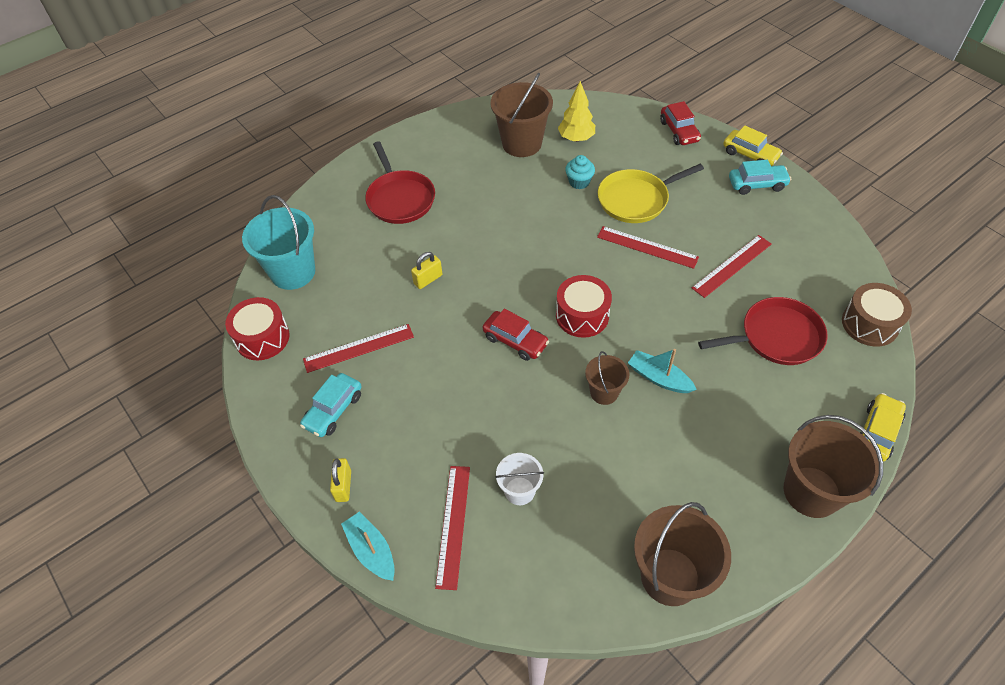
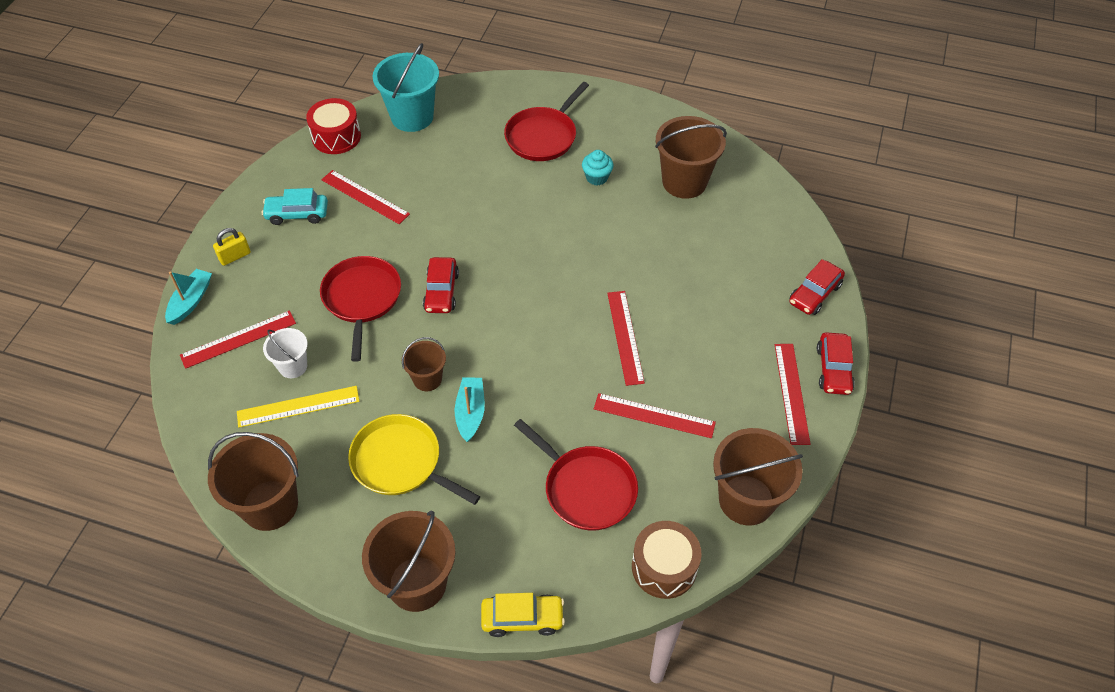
camera: 55 degrees right, 0 degrees up
(428, 279) = (466, 201): yellow padlock -> none
(479, 402) = (362, 298): none -> red pan
(570, 506) = (298, 406): none -> yellow ruler
(576, 138) = (728, 218): yellow tree -> none
(579, 182) = (669, 247): turquoise cupcake -> turquoise cupcake (597, 177)
(582, 315) = (503, 325): red drum -> none
(636, 199) = (682, 301): yellow pan -> yellow pan (400, 462)
(750, 155) = (833, 369): yellow car -> red car
(757, 184) = (792, 393): turquoise car -> red ruler
(834, 252) = (746, 500): none -> brown bucket

